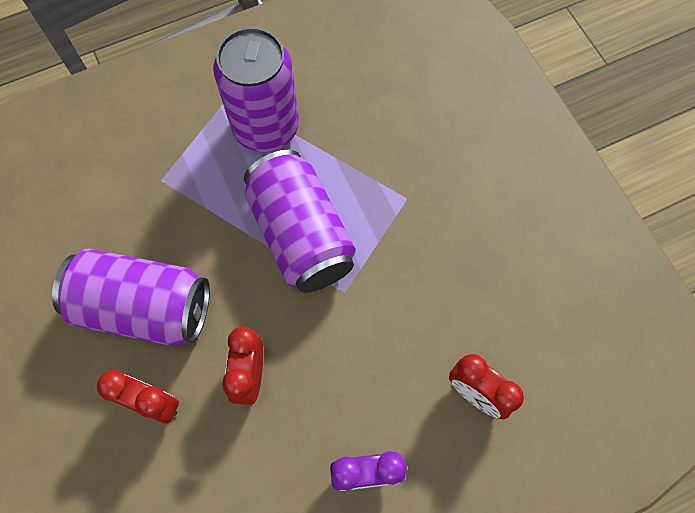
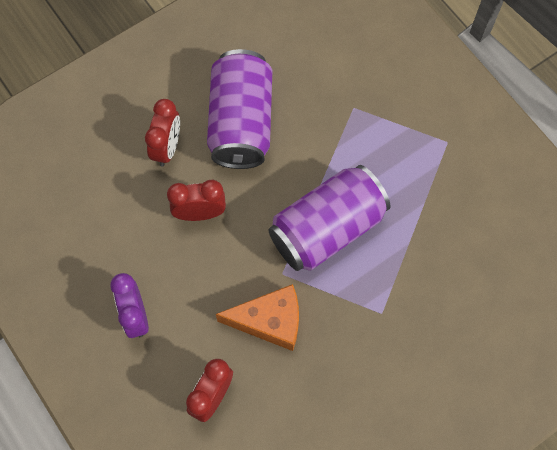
camera: 80 degrees right, 0 degrees up
(266, 127) = (424, 179): purple can -> none
(398, 315) = (269, 321): none -> orange cheese

